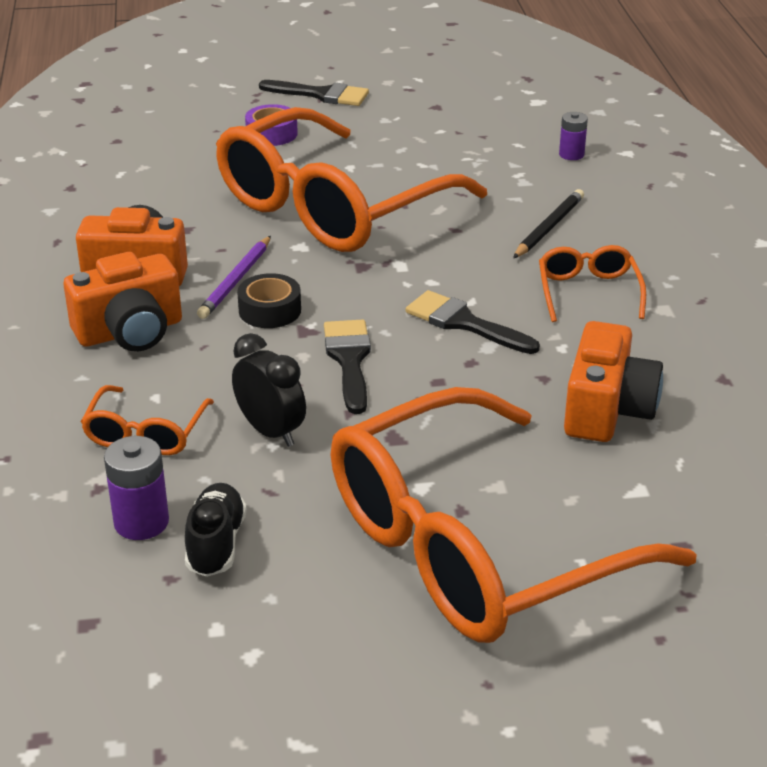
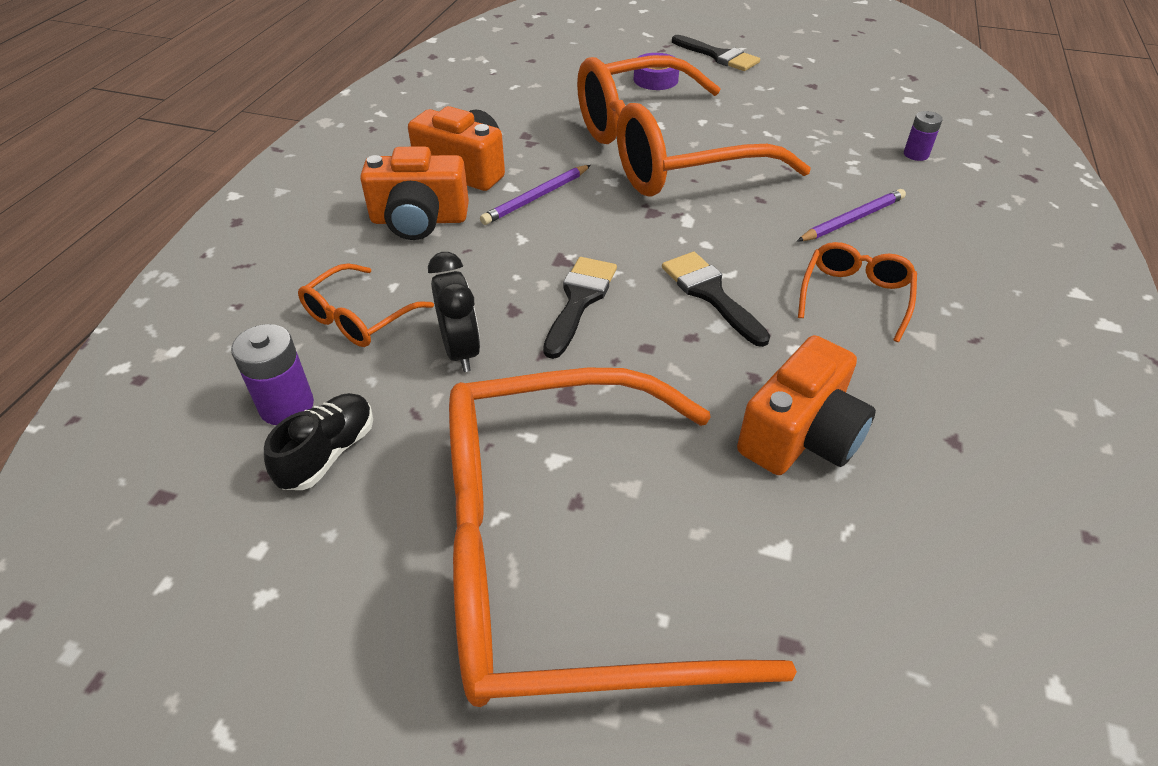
camera: 25 degrees right, 10 degrees up
(270, 310) = (544, 232): black tape -> none
(549, 227) = (852, 219): black pencil -> purple pencil

